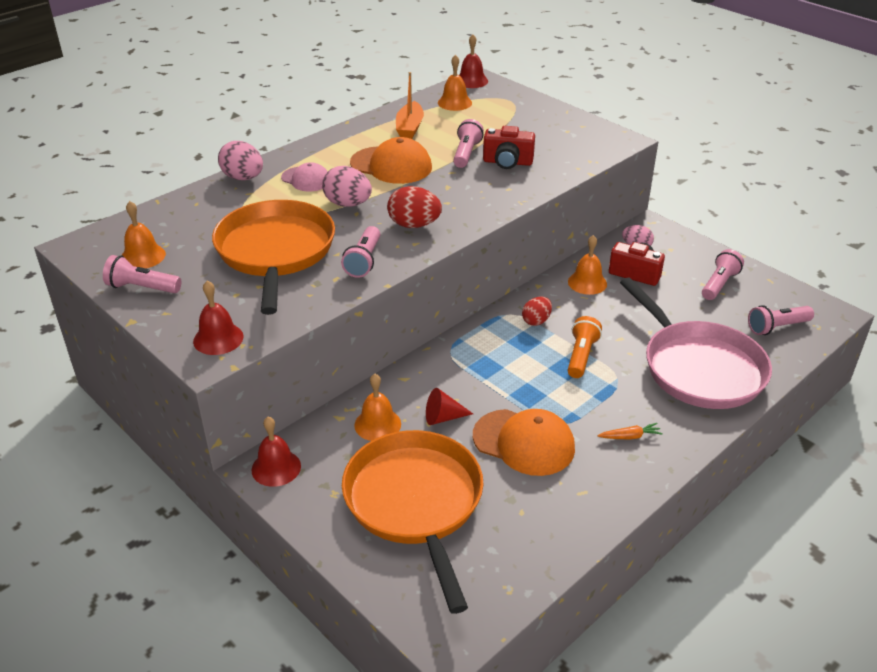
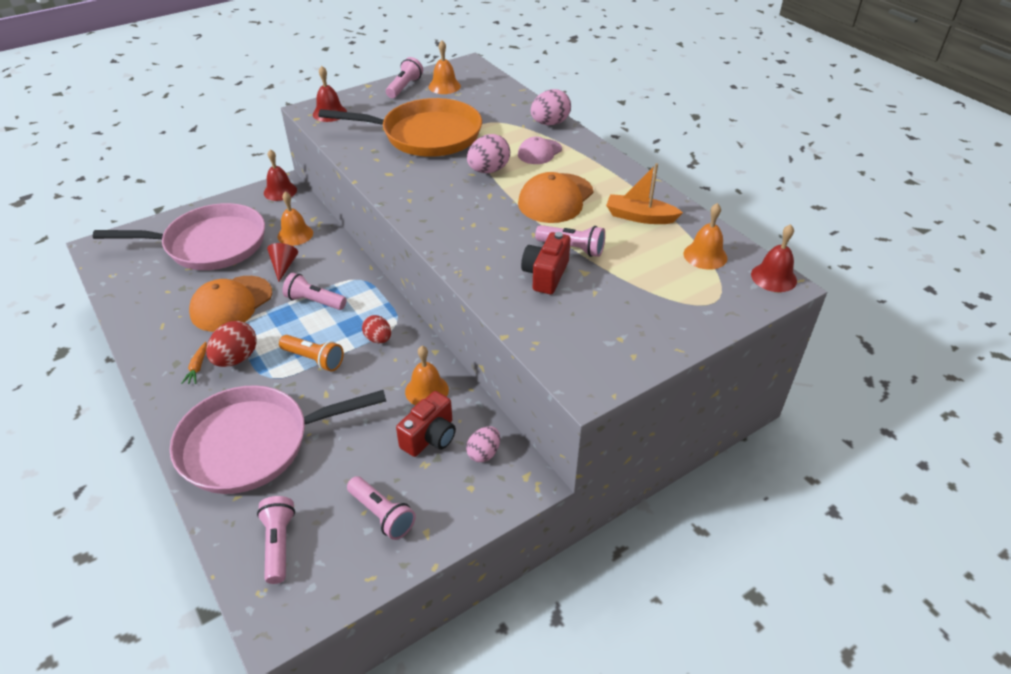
camera: 100 degrees right, 5 degrees up
(364, 261) = (394, 173): pink flashlight -> pink flashlight (314, 301)
(414, 225) = (439, 202): red egg -> red egg (236, 358)
(415, 502) = (210, 244): orange pan -> pink pan

